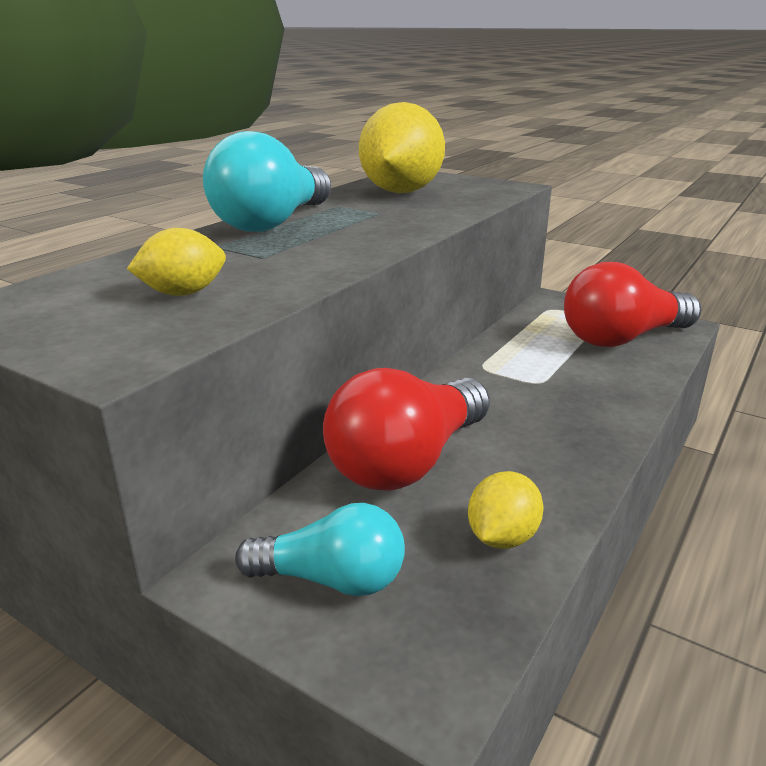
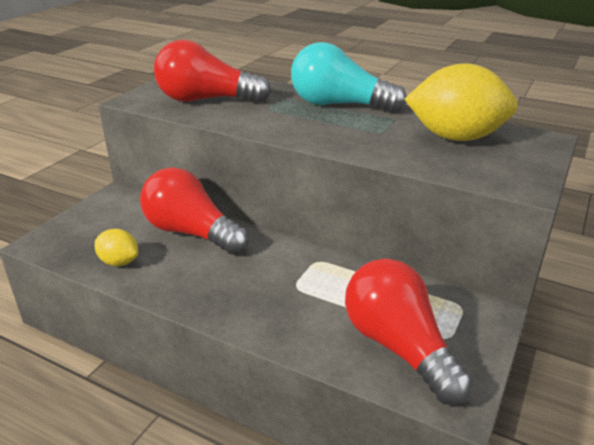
camera: 85 degrees right, 5 degrees up
(183, 293) = (206, 100): yellow lemon -> red light bulb
(331, 579) = (105, 217): turquoise light bulb -> none

